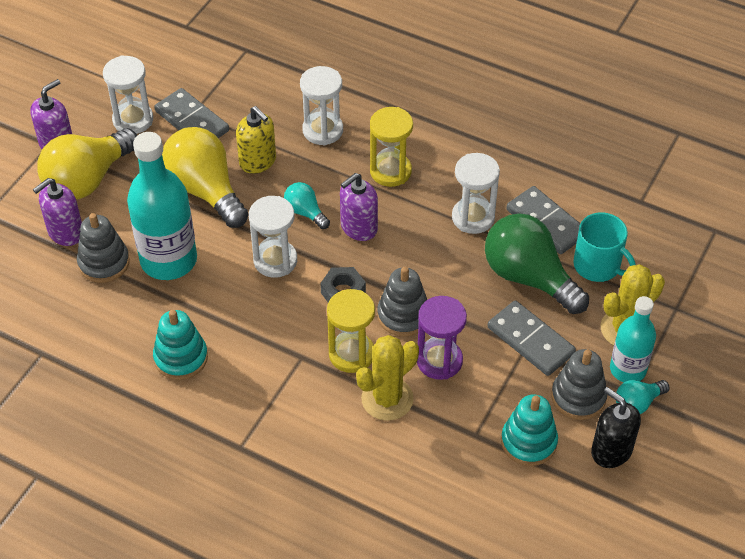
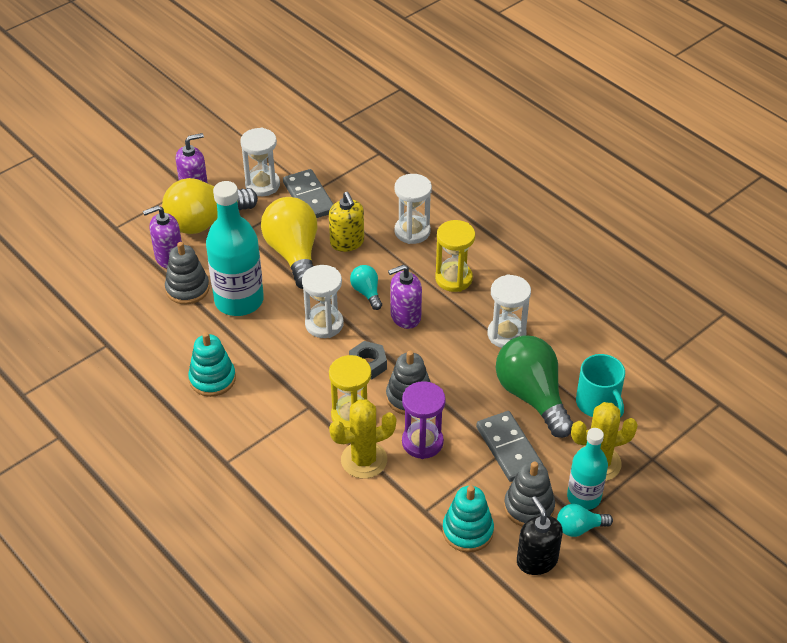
camera: 20 degrees right, 5 degrees down
(546, 222) = (569, 356): grey domino -> none

